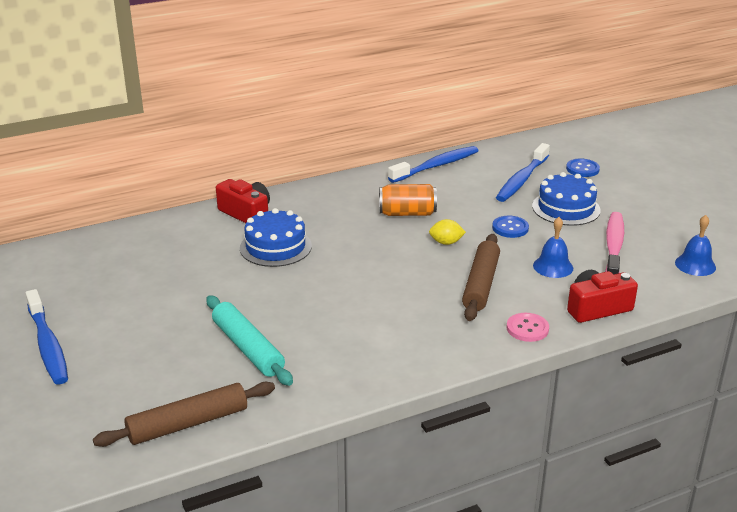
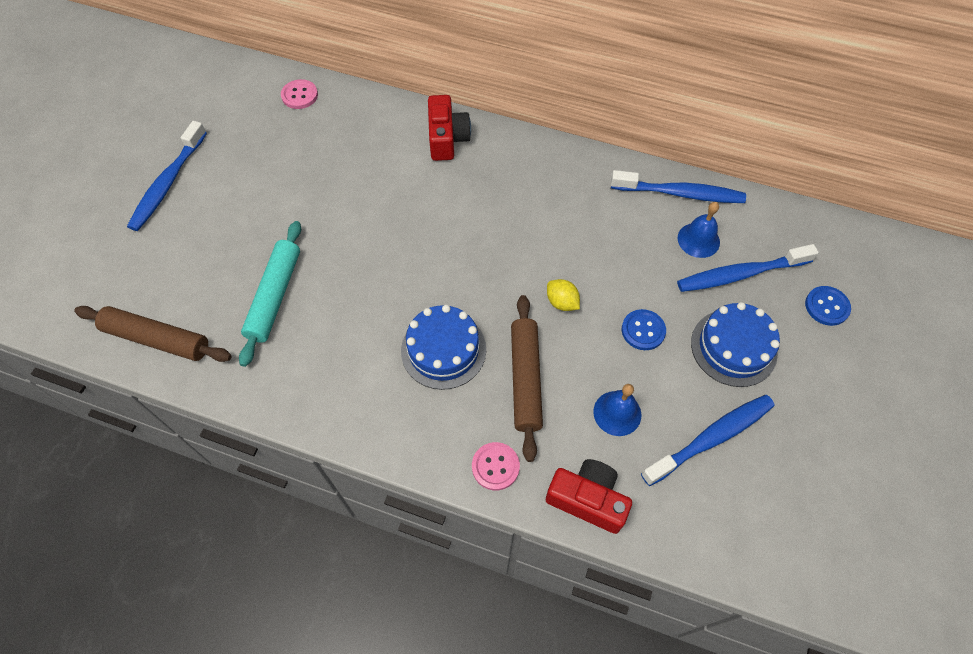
camera: 45 degrees right, 30 degrees up
(89, 247) = (299, 95): none -> pink button
(275, 247) = (422, 197): blue cake -> blue cake (443, 350)
(407, 213) = (575, 238): orange can -> none
(481, 284) = (526, 379): brown rolling pin -> brown rolling pin turned 60 degrees counterclockwise
(614, 247) = (711, 438): pink toothbrush -> blue toothbrush
(695, 265) = (763, 534): blue bell -> blue bell (698, 240)

